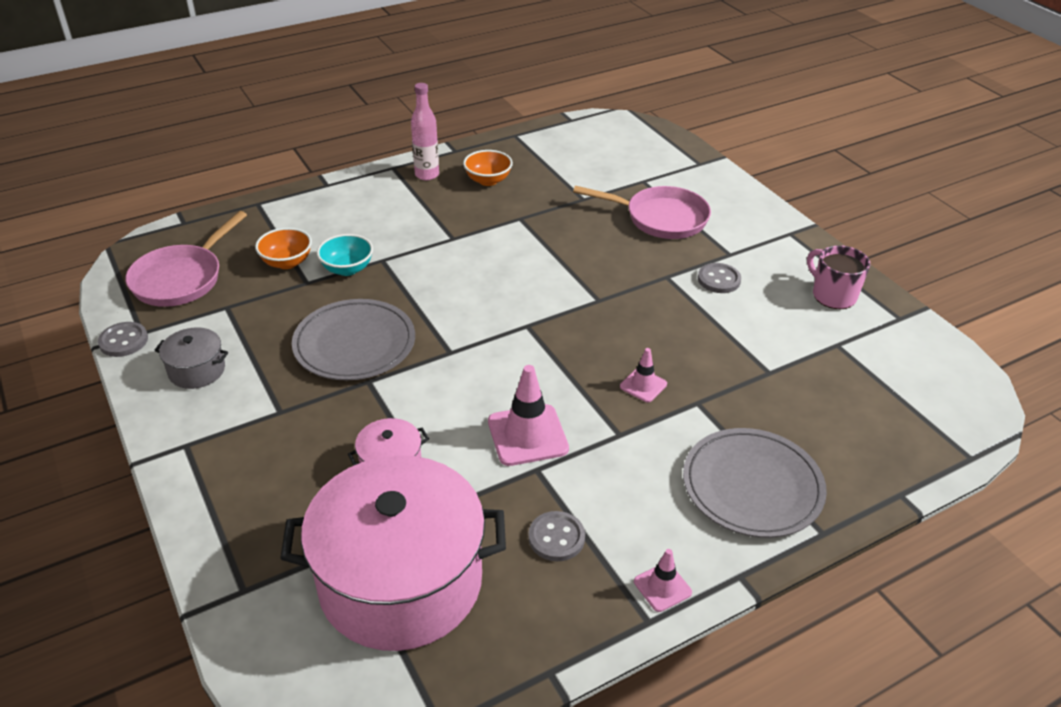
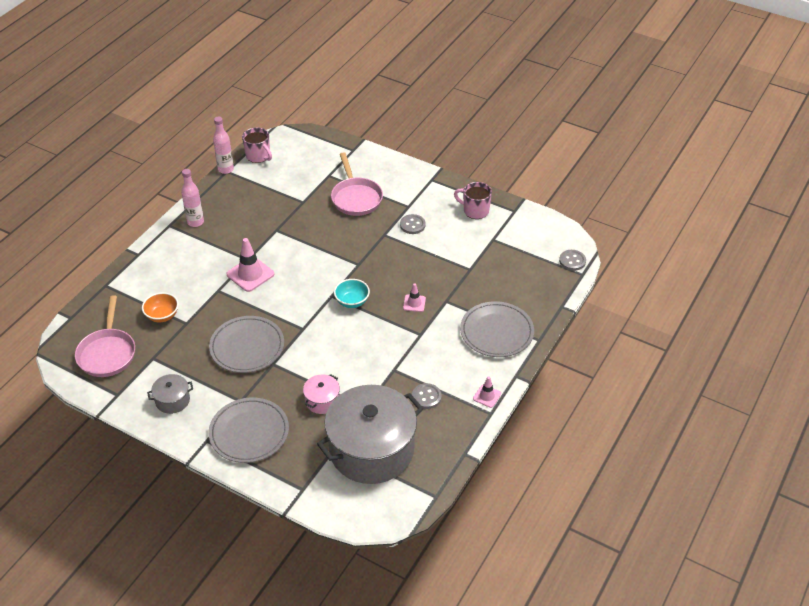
camera: 30 degrees left, 5 degrees up
(123, 341) = (112, 404): grey button -> grey button (572, 261)
(250, 462) = (249, 432): none -> grey plate
(347, 269) = (202, 304): turquoise bowl -> turquoise bowl (352, 302)
(400, 581) = (371, 449): pink pot -> grey pot
(488, 180) = (236, 211): orange bowl -> none
(515, 133) = (226, 169): none -> pink bottle
(527, 435) = (377, 355): pink traffic cone -> pink traffic cone (250, 274)
(568, 132) = (258, 156): none -> pink mug
(660, 218) = (356, 198): pink pan -> pink pan turned 90 degrees clockwise

